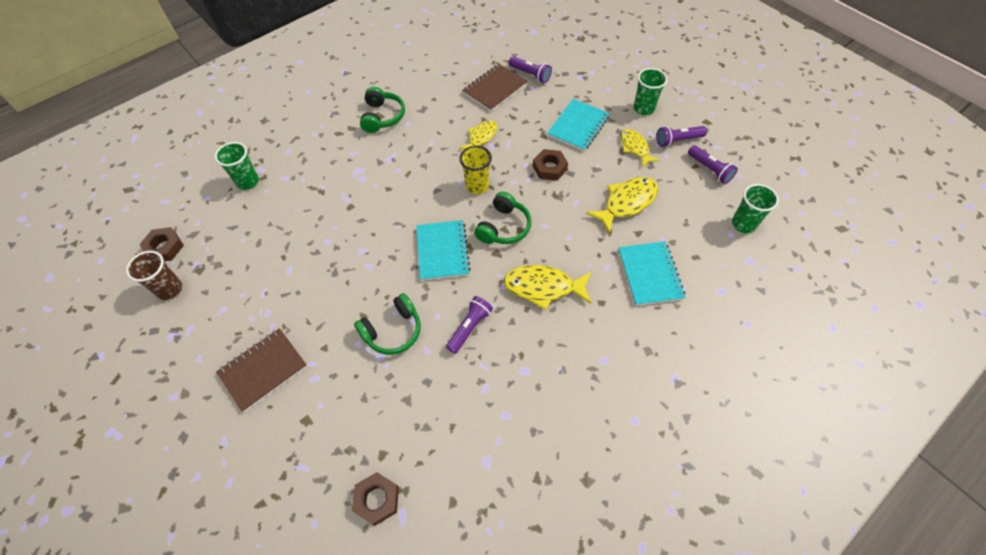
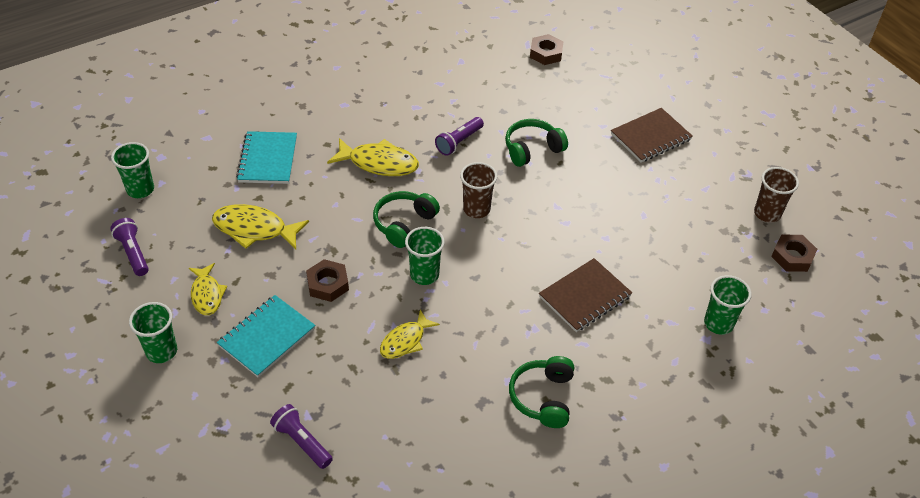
camera: 175 degrees left, 10 degrees down
(442, 251) = (476, 209): turquoise notebook -> brown cup
(477, 186) = (424, 275): yellow cup -> green cup
(494, 89) = (366, 422): brown notebook -> brown notebook (584, 296)
(626, 203) = (254, 229): yellow fish -> yellow fish turned 45 degrees clockwise
(678, 140) = (146, 296): purple flashlight -> none

